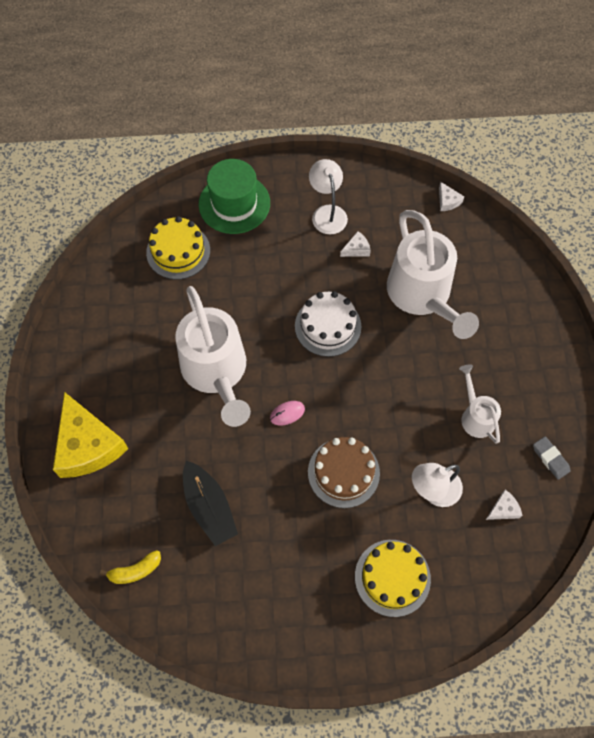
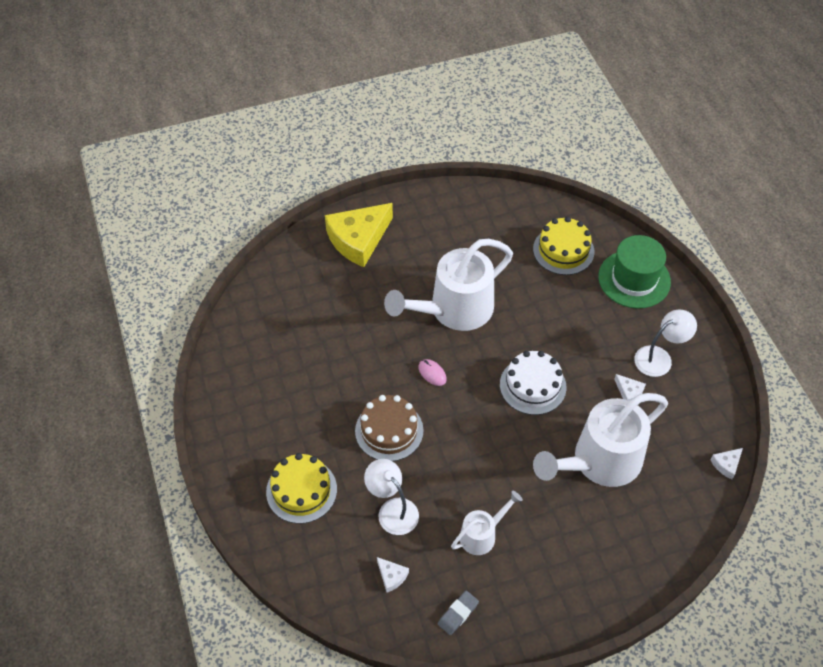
camera: 75 degrees right, 10 degrees down
(135, 571) = (263, 300): yellow banana -> none
(209, 507) = (329, 336): black boat -> none

